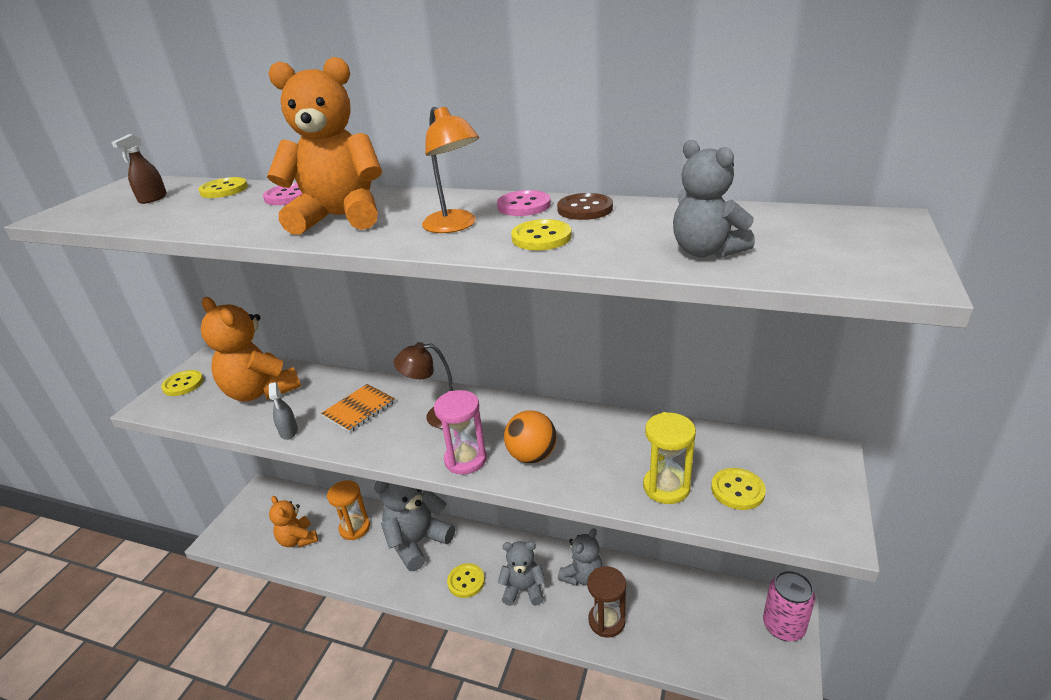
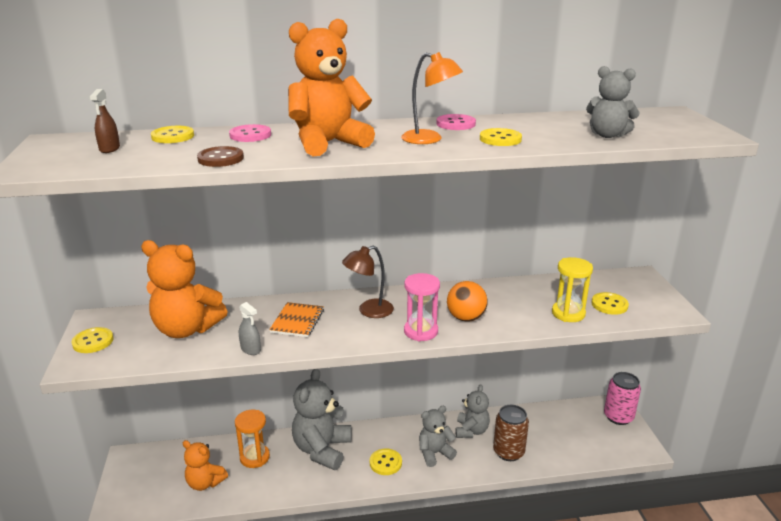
camera: 30 degrees left, 5 degrees down
(585, 209) = (500, 122): brown button -> brown button (220, 158)
(606, 621) = (508, 452): brown hourglass -> brown can

